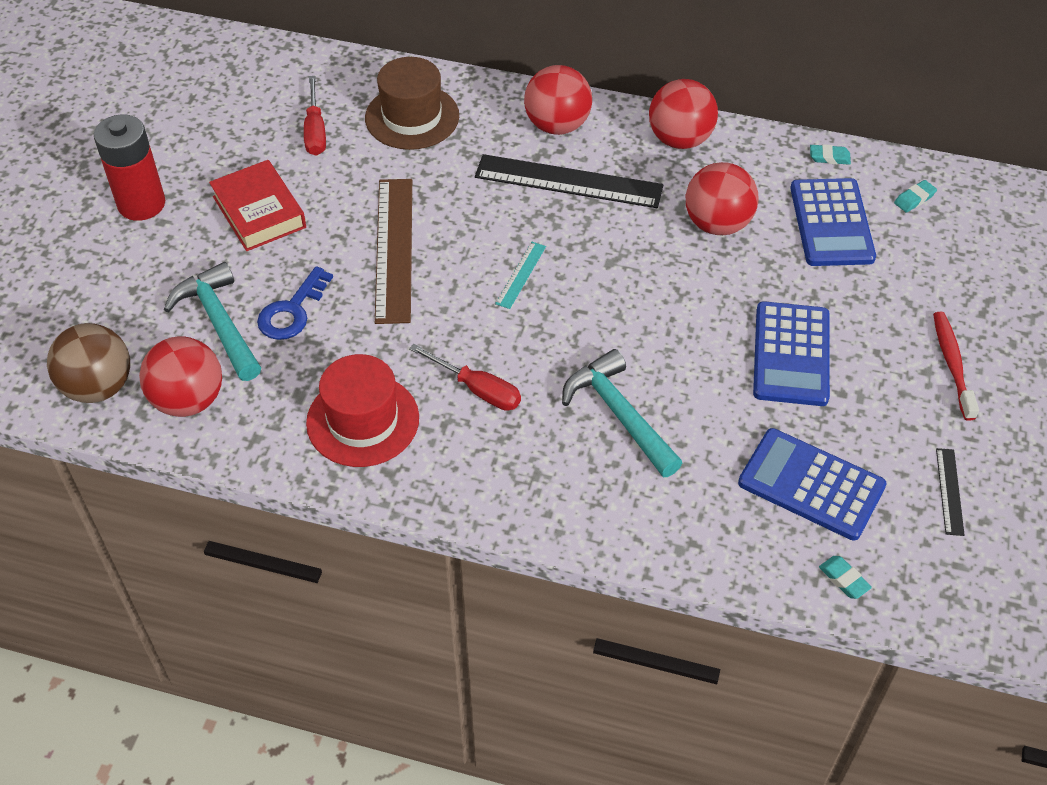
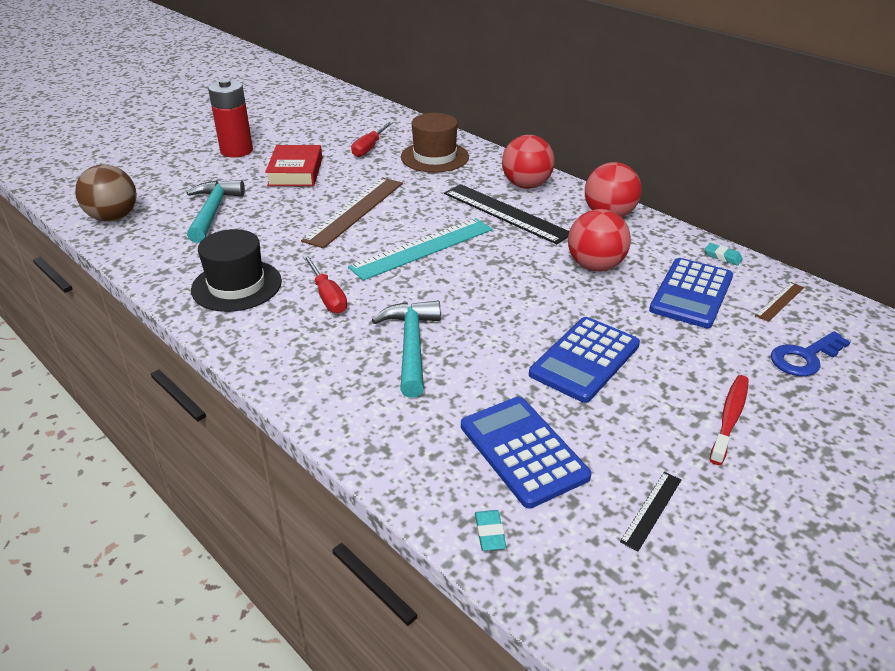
camera: 30 degrees right, 15 degrees down
(188, 400) = (151, 240): red ball -> none
(292, 311) = (260, 220): blue key -> blue key (805, 357)
(363, 420) = (236, 285): red hat -> black hat
(521, 275) = (422, 248): turquoise ruler -> turquoise ruler, size x2.17
(914, 199) = (779, 301): turquoise eraser -> brown ruler

